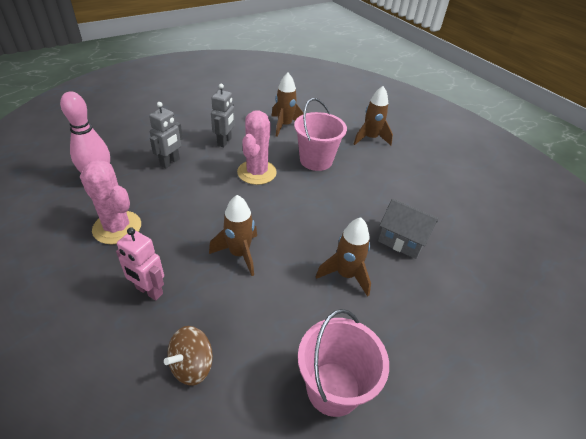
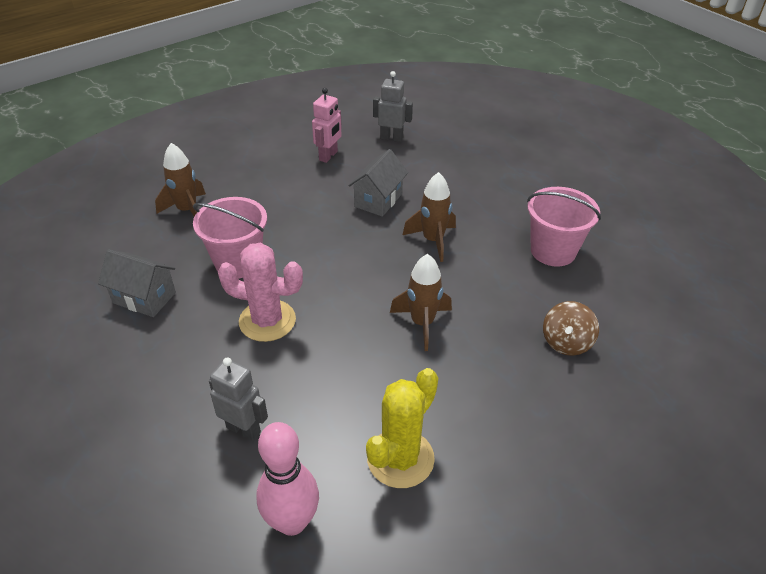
camera: 90 degrees left, 0 degrees up
(117, 227) = (400, 458): pink cactus -> yellow cactus
(149, 291) = (494, 395): pink robot -> pink robot (328, 156)
(192, 365) = (566, 342): brown spinning top -> brown spinning top turned 75 degrees clockwise
(224, 142) = (186, 367): grey robot -> grey robot (391, 138)
(284, 125) = (144, 298): brown rocket -> grey house

